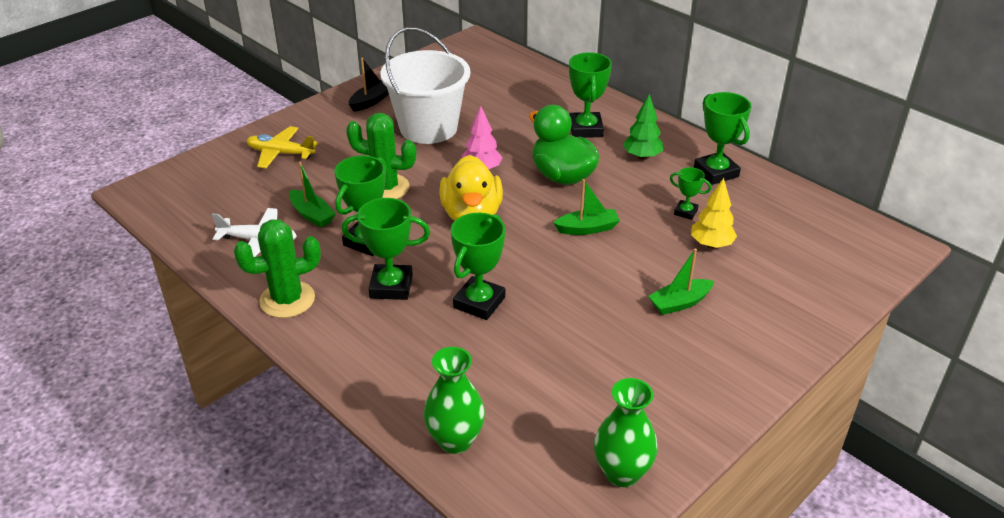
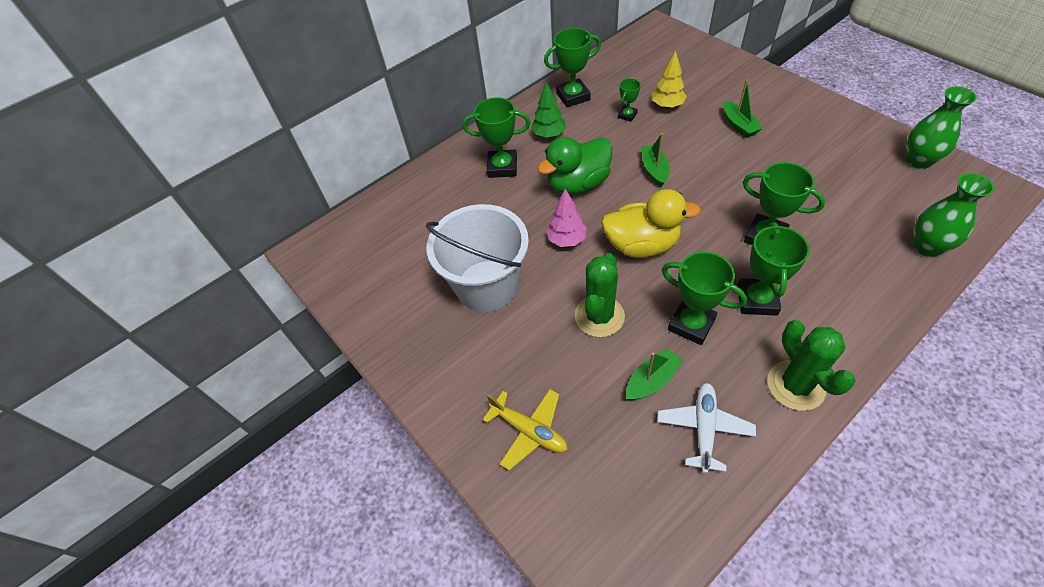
camera: 80 degrees left, 15 degrees up
(281, 153) = (529, 430): yellow plane -> yellow plane turned 75 degrees counterclockwise
(371, 101) = (422, 344): black boat -> none

